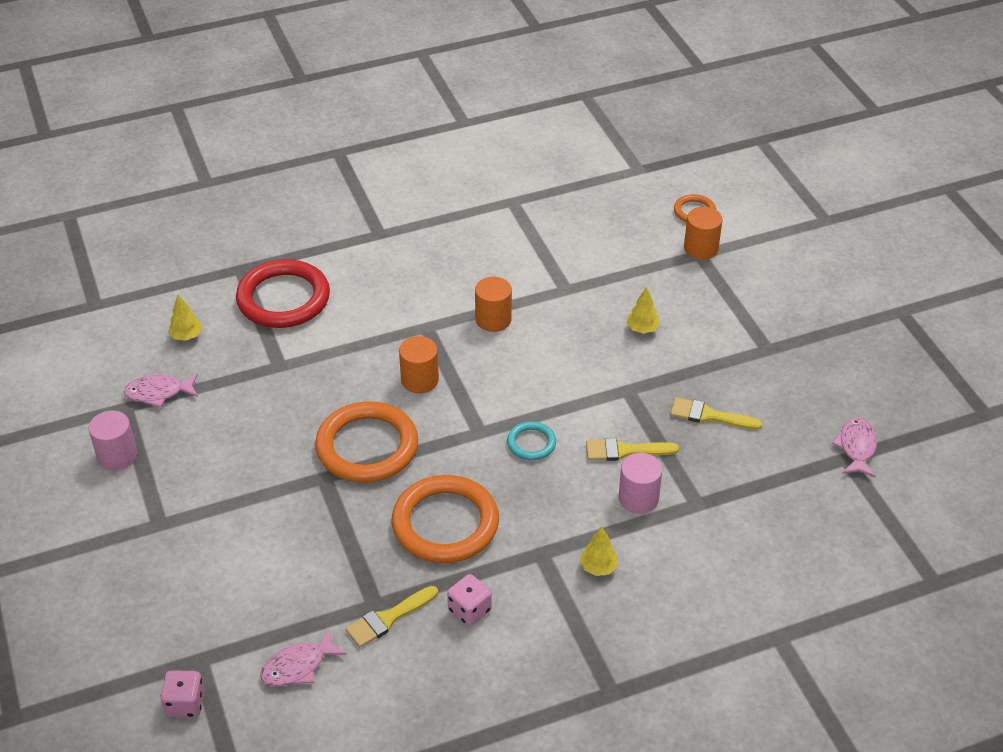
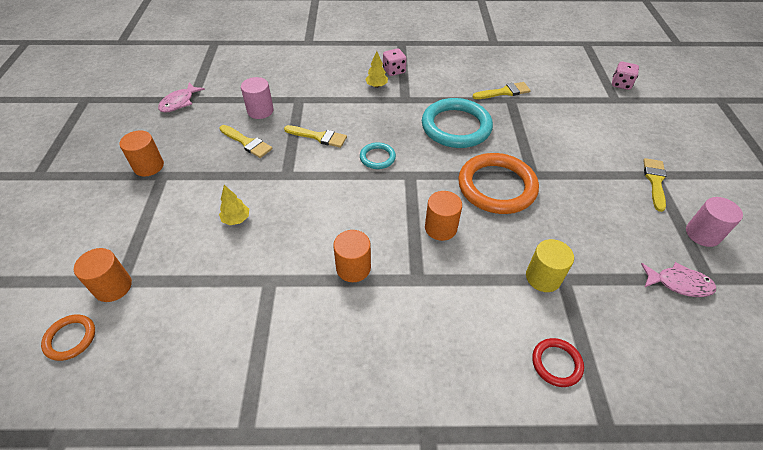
camera: 160 degrees left, 5 degrees up
(161, 513) = (655, 181): none -> yellow brush
(186, 336) = (662, 345): yellow tree -> none
(283, 299) = (556, 363): red ring -> red ring, size x0.48
(298, 666) = (558, 84): pink fish -> none
(300, 361) = (543, 277): none -> yellow cylinder
(445, 523) = (456, 127): orange ring -> turquoise ring
(469, 610) = (457, 85): pink dice -> pink dice (394, 71)
(638, 498) = (330, 110): pink cylinder -> pink cylinder (260, 111)
(794, 354) = (148, 166): none -> orange cylinder

